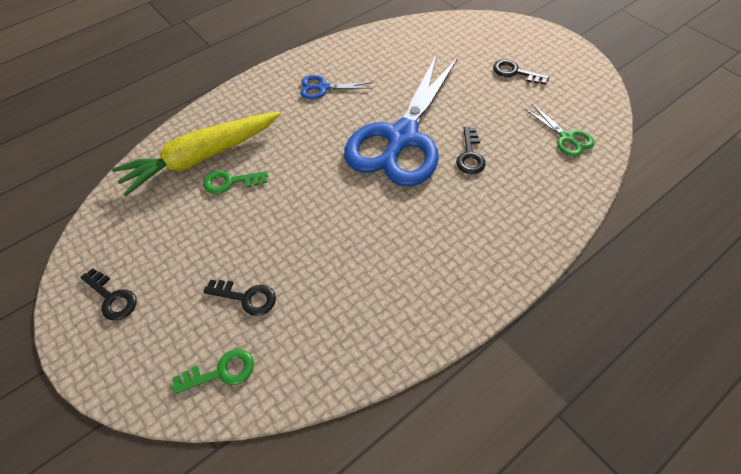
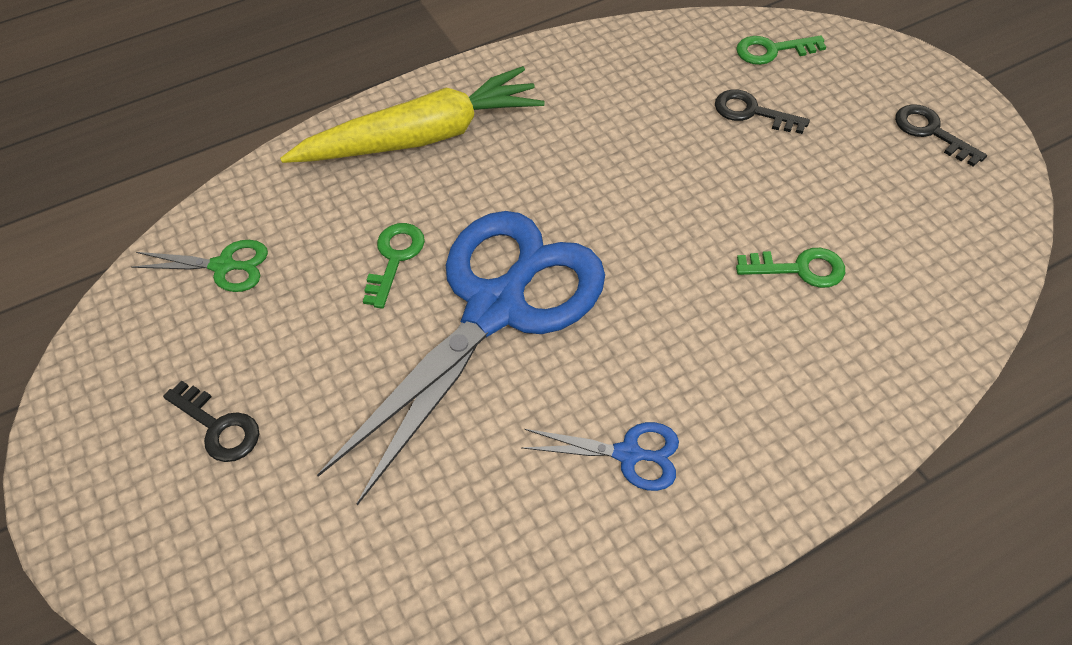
camera: 170 degrees left, 0 degrees up
(201, 158) = (860, 322): yellow carrot -> yellow carrot (422, 137)
(470, 155) = (395, 258): black key -> green key
(566, 138) = (224, 266): green scissors -> green scissors turned 120 degrees clockwise

